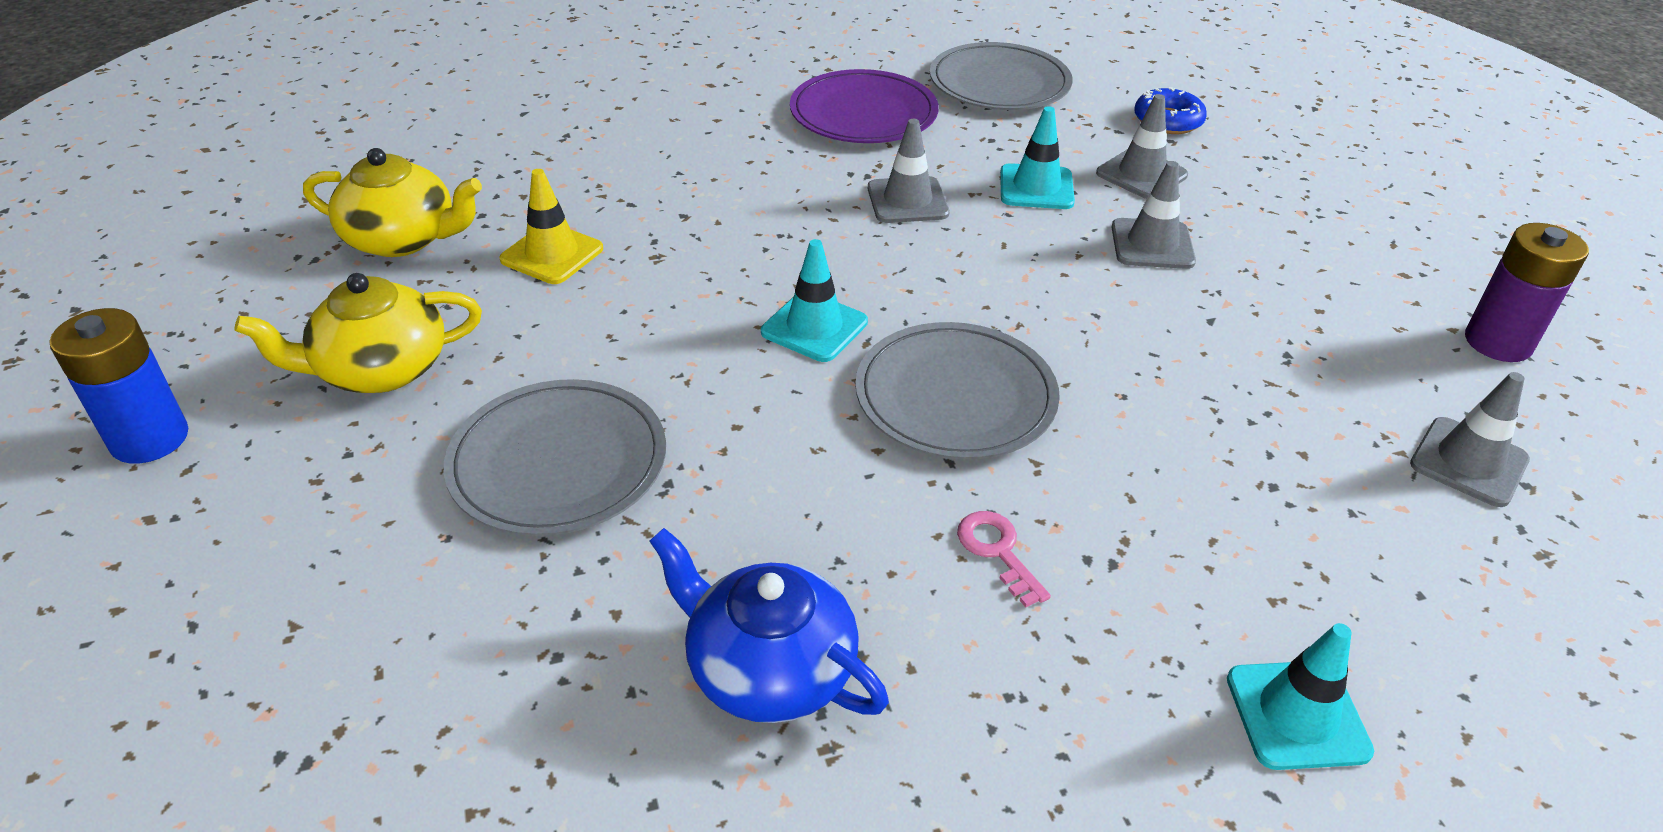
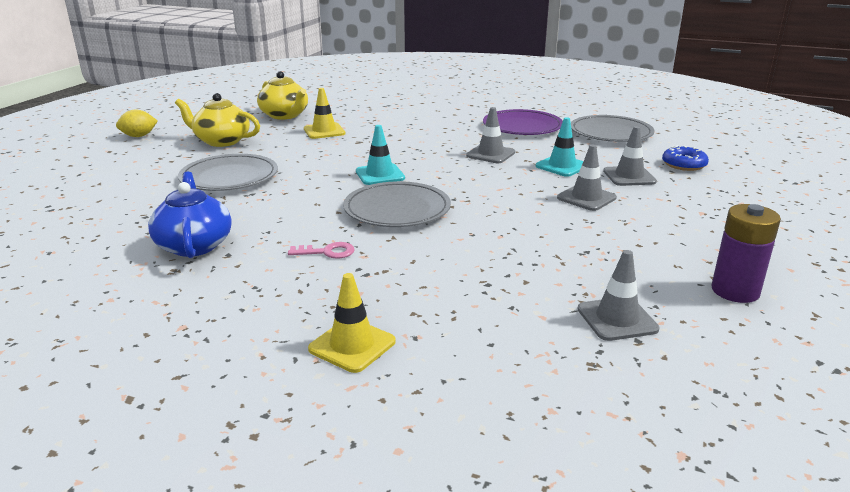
camera: 40 degrees right, 15 degrees down
(150, 439) = (139, 136): blue battery -> yellow lemon
(997, 551) = (327, 252): pink key -> pink key turned 75 degrees clockwise
(1297, 715) = (352, 345): turquoise traffic cone -> yellow traffic cone

